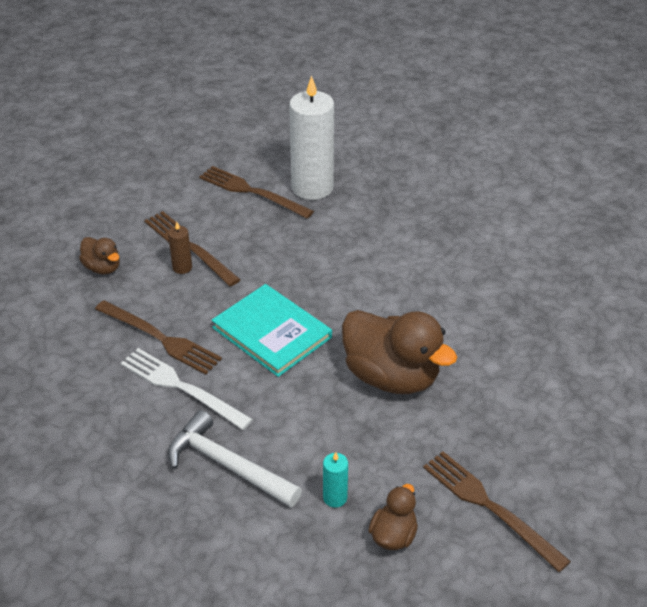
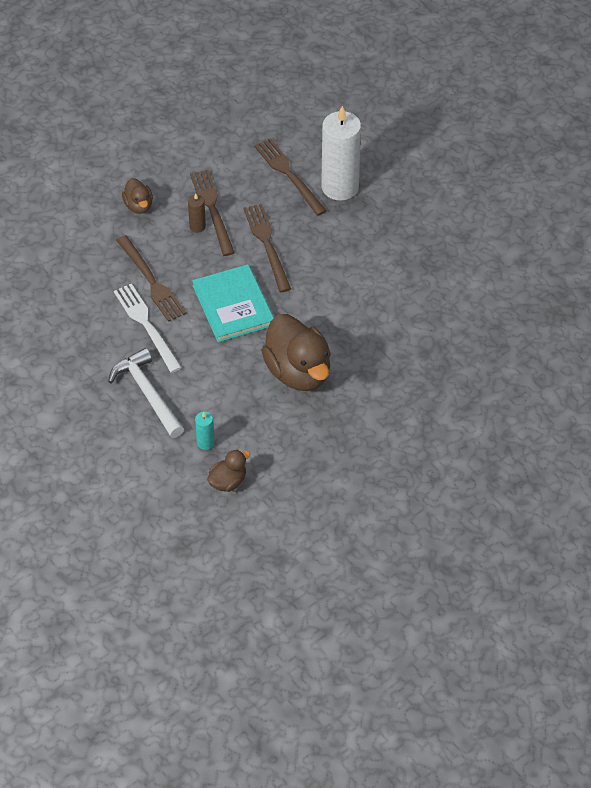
camera: 25 degrees right, 10 degrees up
(490, 507) = (304, 488): brown fork -> brown fork (267, 244)

